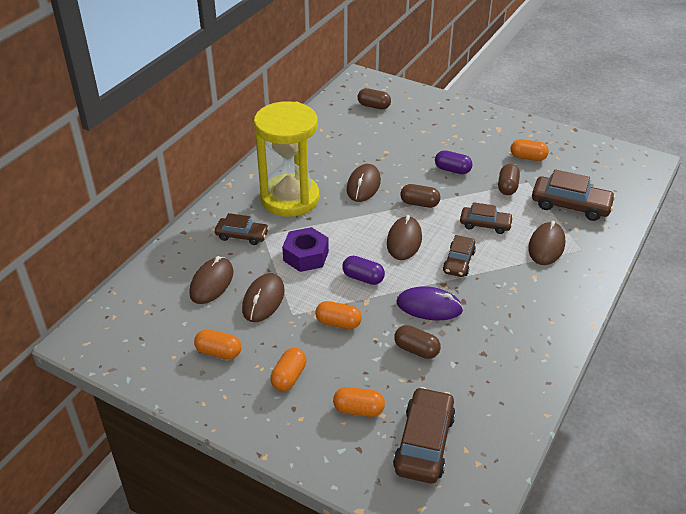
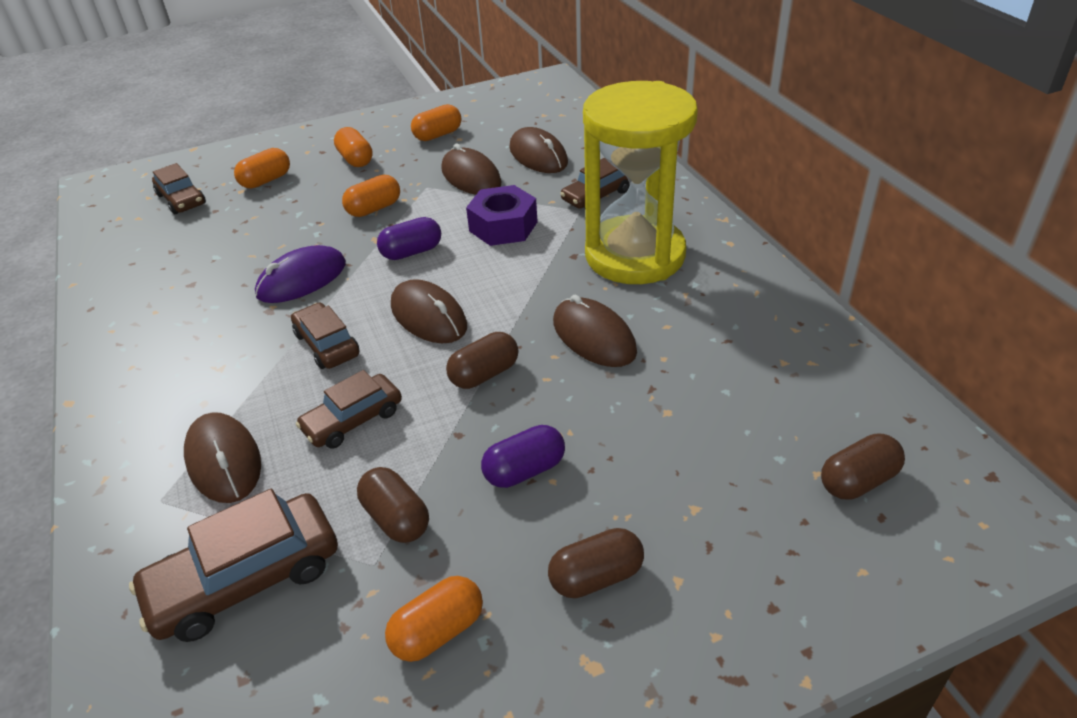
camera: 130 degrees right, 0 degrees up
(416, 350) = (267, 241): brown capsule -> brown capsule (596, 577)
(424, 443) = (181, 199): brown car -> brown car, size x0.64

